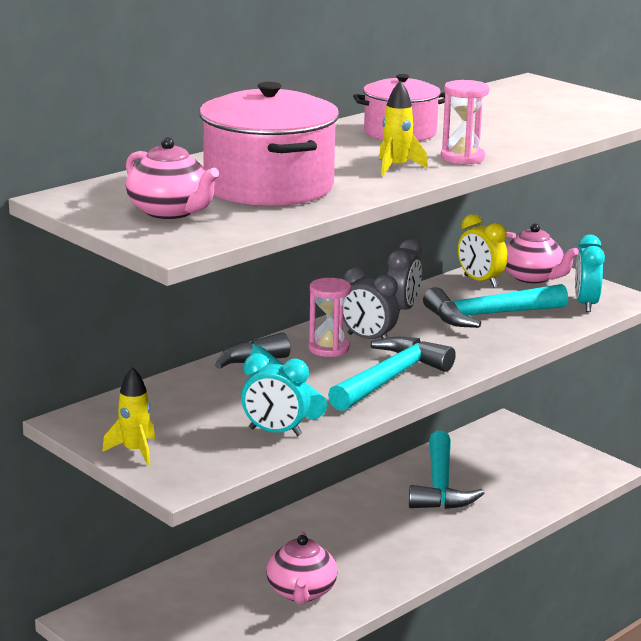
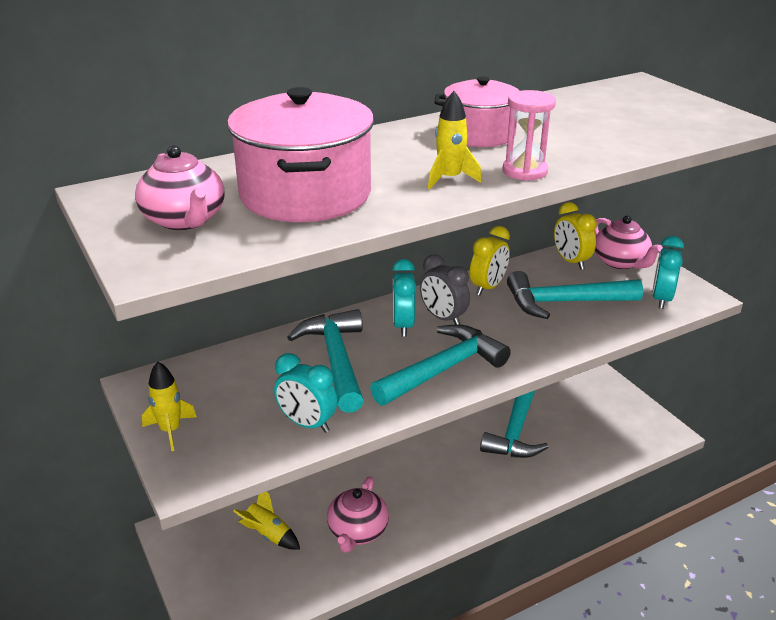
camera: 15 degrees right, 10 degrees up
(201, 607) = (268, 534): none -> yellow rocket
(328, 349) = (403, 325): pink hourglass -> turquoise clock
(402, 310) = (488, 287): grey clock -> yellow clock

